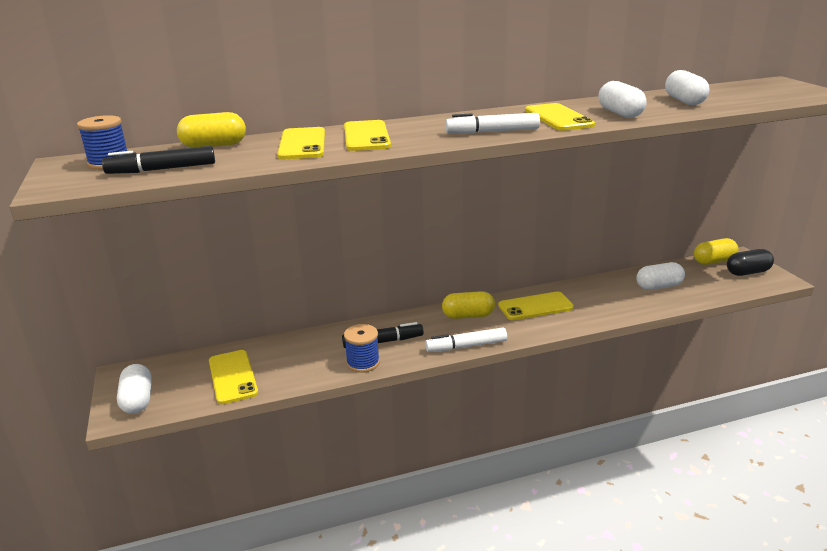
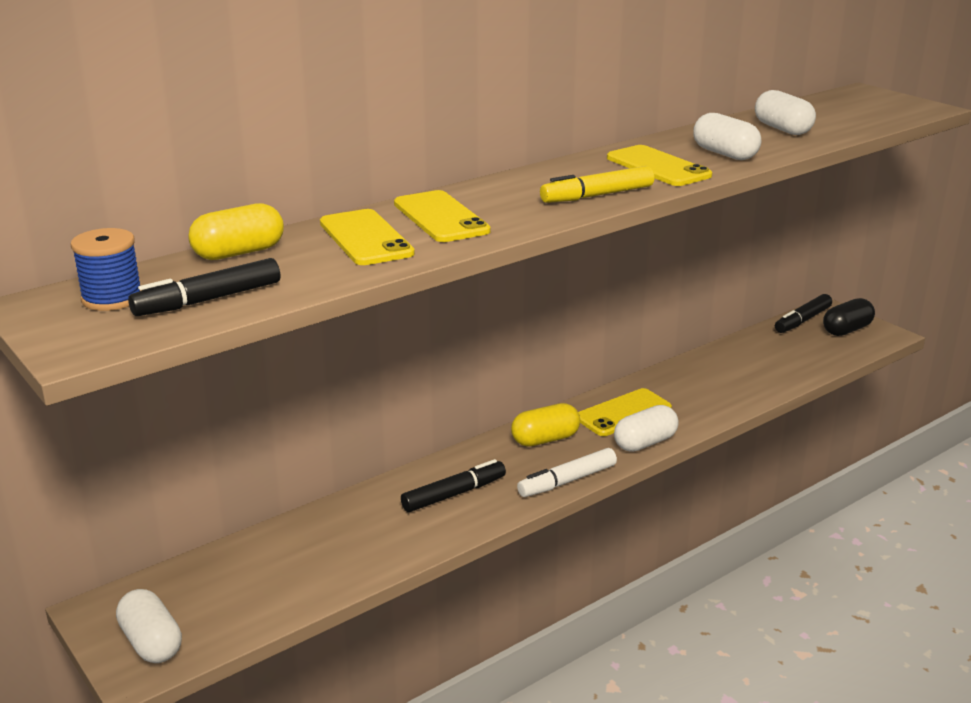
camera: 20 degrees left, 0 degrees up
(232, 377) = (273, 582): yellow phone -> none
(363, 363) = (445, 528): blue spool -> none
(492, 132) = (597, 195): white marker -> yellow marker
(658, 286) = (756, 363): white capsule -> white capsule (645, 443)
(714, 261) = (802, 320): yellow capsule -> black marker

